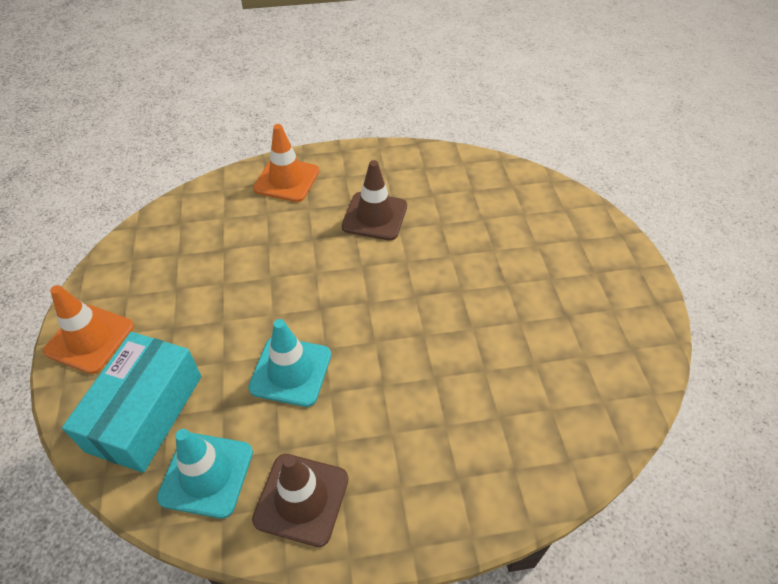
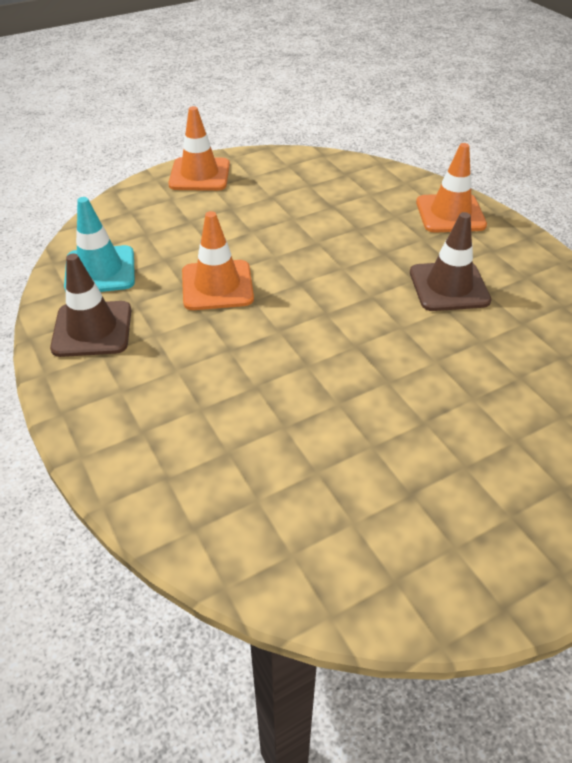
camera: 70 degrees right, 5 degrees down
(145, 413) = (144, 223): turquoise box -> none
(290, 371) = (217, 285): turquoise traffic cone -> orange traffic cone

